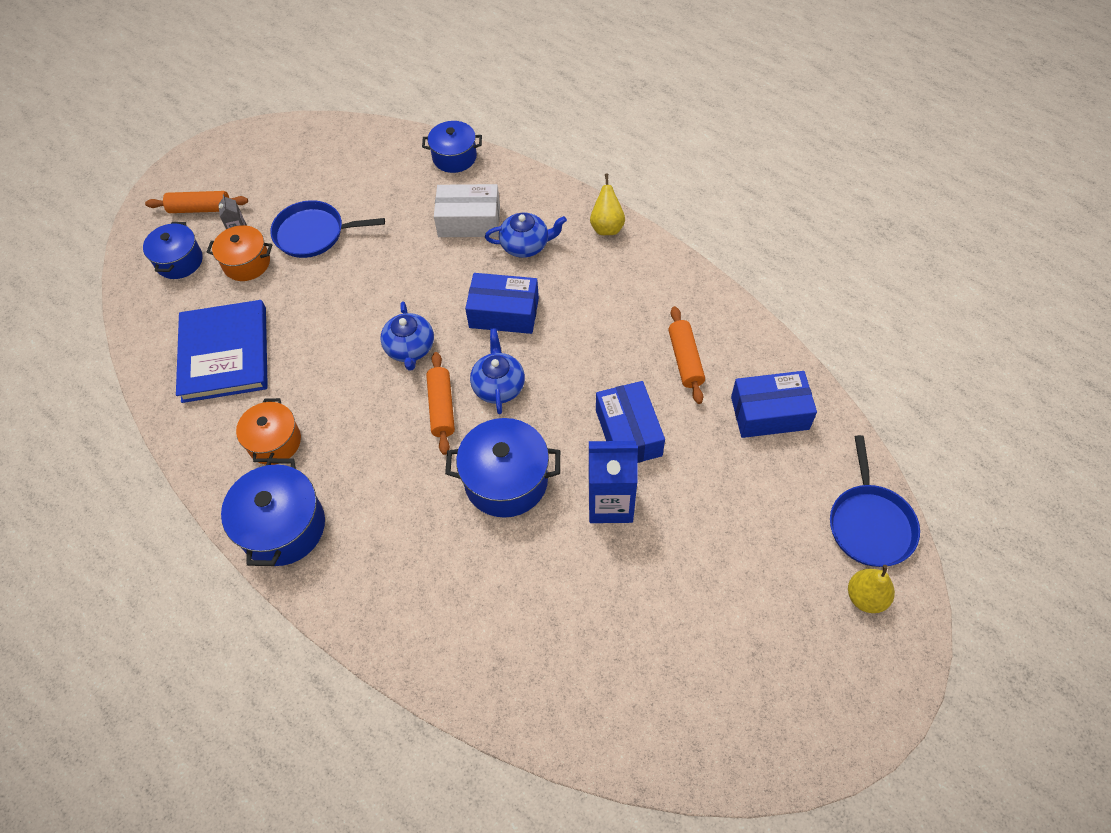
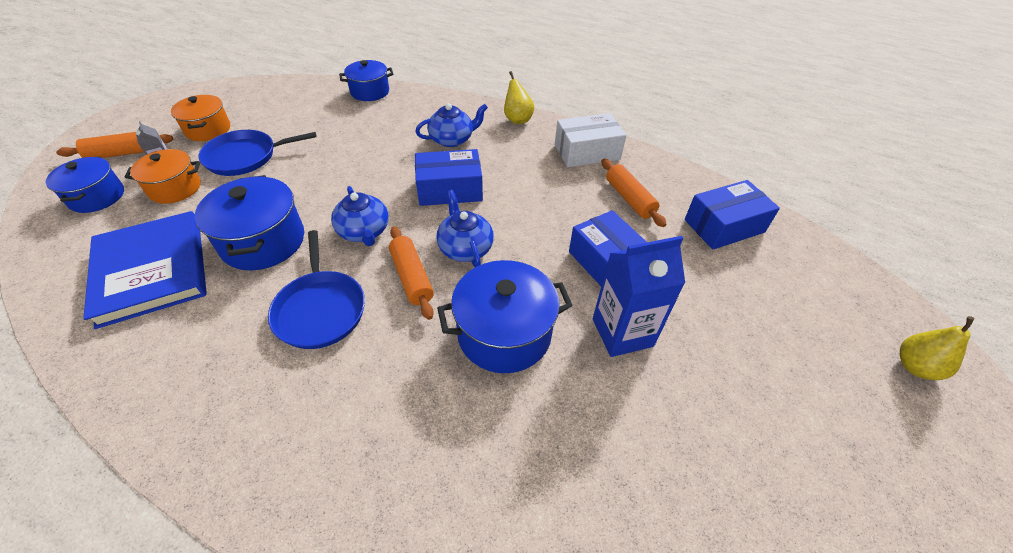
camera: 20 degrees left, 10 degrees down
(274, 442) = (220, 348): orange pot -> orange pot (208, 129)
(283, 527) = (241, 448): blue pot -> blue pot (263, 241)
(469, 221) = (395, 130): white box -> white box (587, 152)
(870, 524) = (868, 298): blue pan -> blue pan (320, 309)

